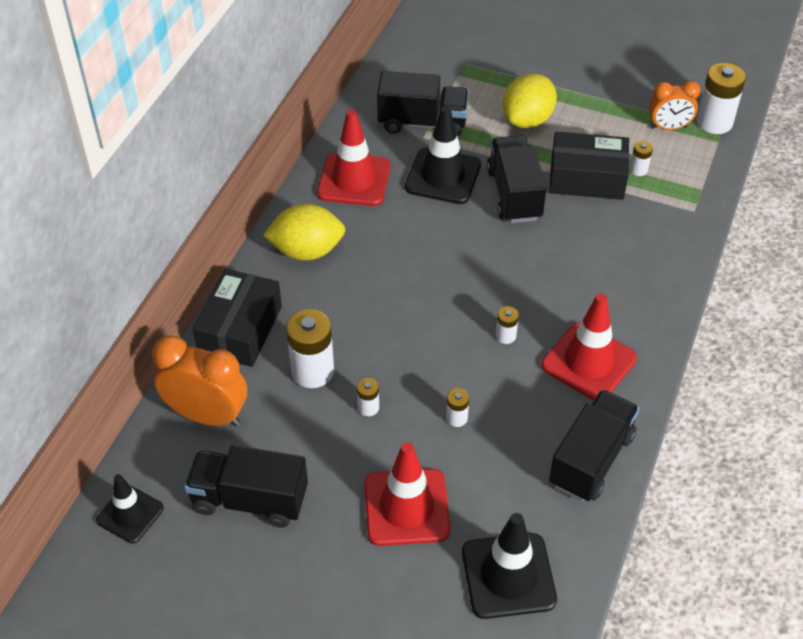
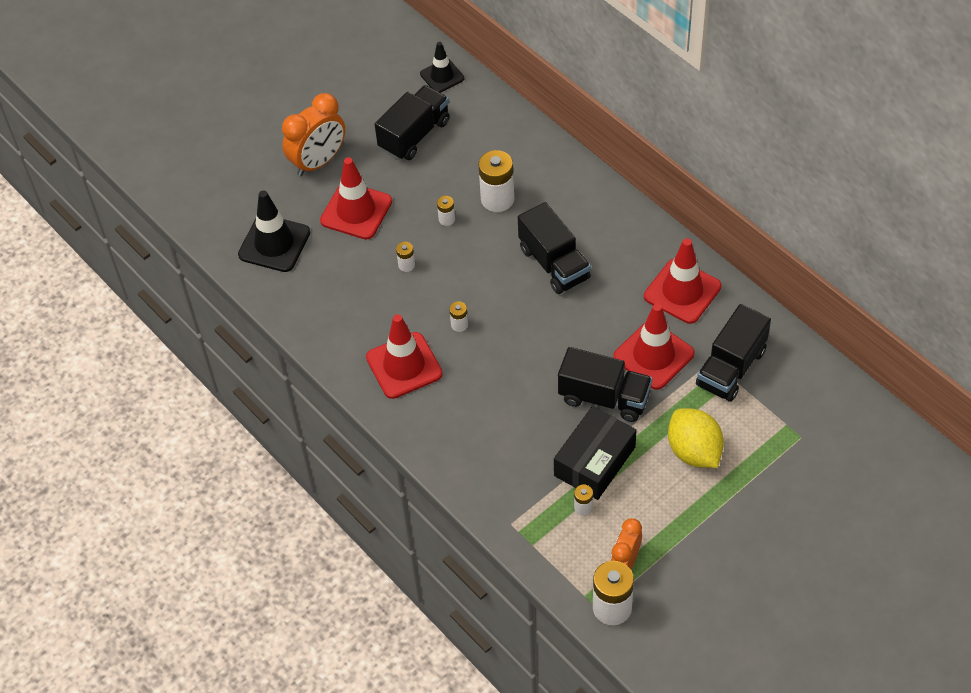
camera: 120 degrees right, 5 degrees up
(207, 415) = (495, 132): orange clock -> orange clock (318, 162)
(240, 329) = (560, 171): black box -> none
(307, 251) = (617, 234): yellow lemon -> none
(443, 176) = (653, 355): black traffic cone -> red traffic cone
(591, 460) = (324, 327): black truck -> black truck (554, 264)

